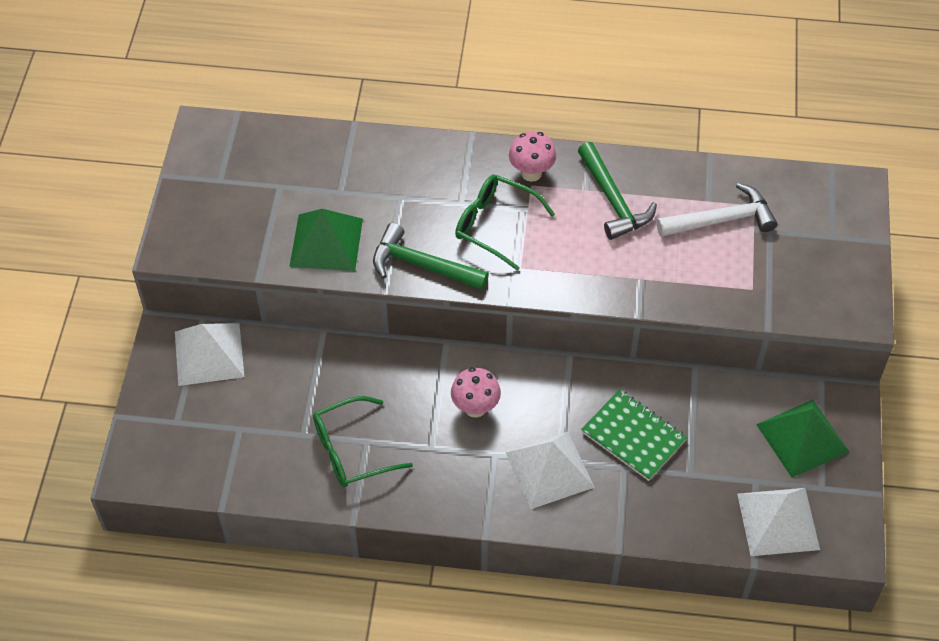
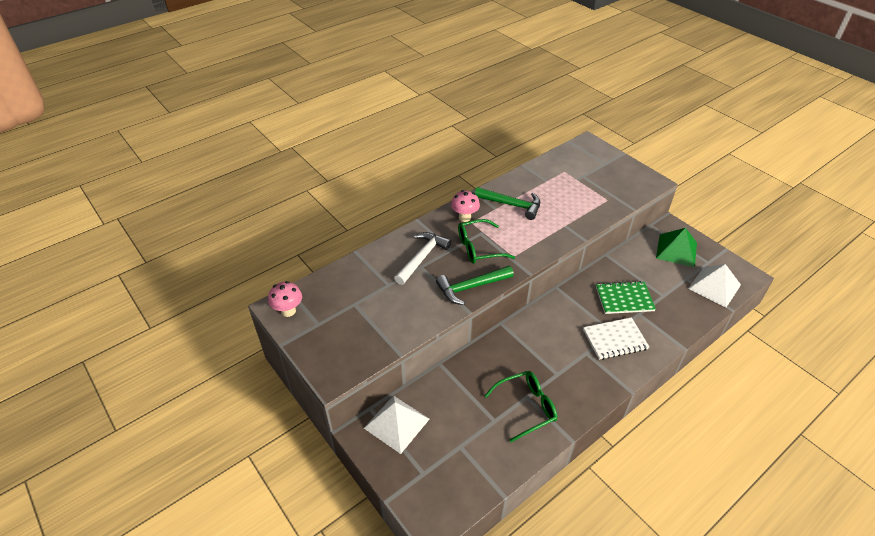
camera: 45 degrees left, 10 degrees down
(326, 242) = (412, 311): green pyramid -> none
(351, 451) = (526, 407): green glasses -> green glasses turned 135 degrees counterclockwise
(475, 408) = (551, 340): pink mushroom -> pink mushroom (288, 311)
(549, 469) = (615, 339): white pyramid -> white notebook
(722, 220) = (561, 184): white hammer -> white hammer (422, 257)

